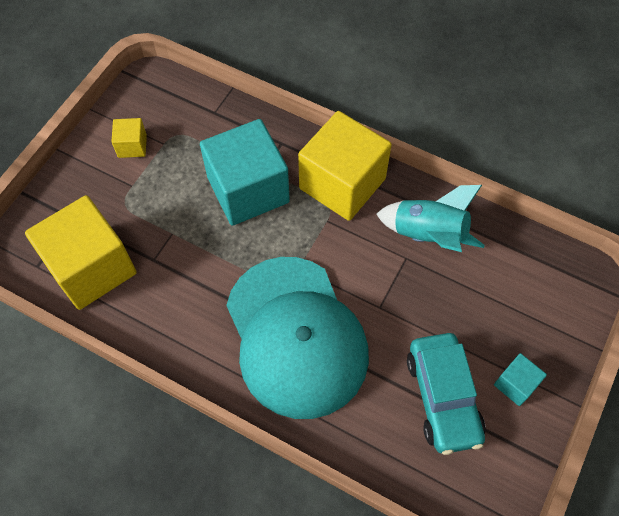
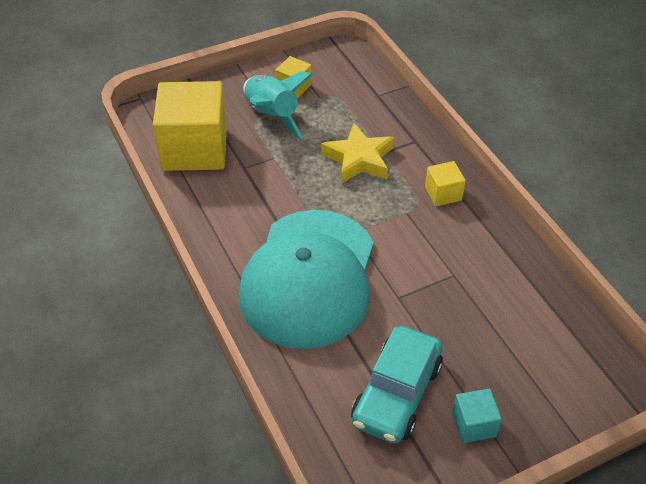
camera: 35 degrees right, 15 degrees down
(248, 190) = (359, 159): turquoise cube -> yellow star
(342, 183) = (443, 194): yellow cube -> yellow cube, size x0.45
(428, 235) = (489, 269): turquoise rocket -> turquoise rocket (271, 116)

